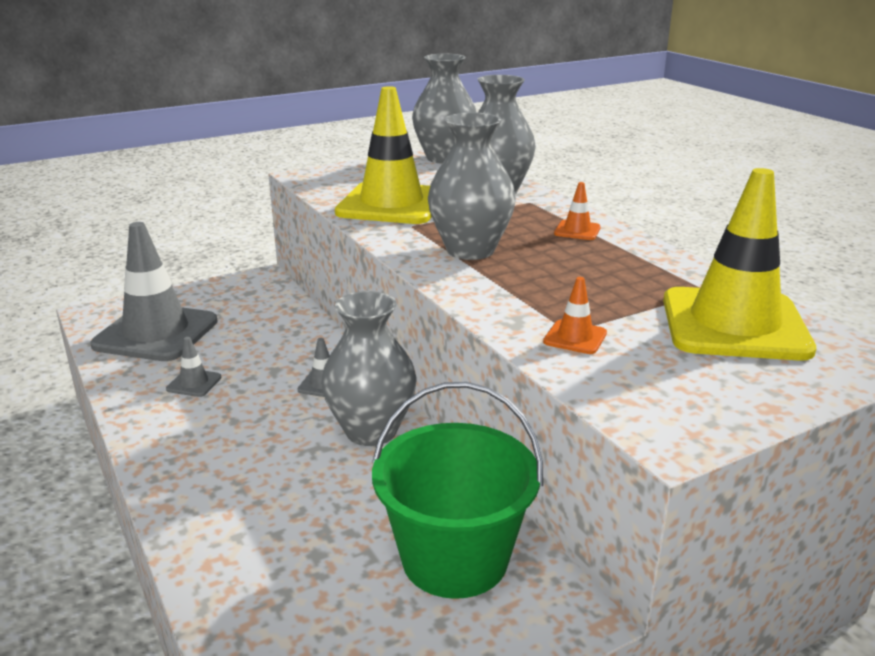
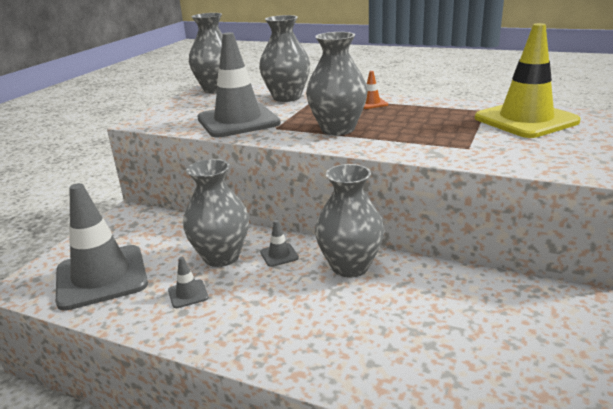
camera: 35 degrees left, 0 degrees up
(272, 360) = (221, 256): none -> grey vase
(391, 204) = (238, 121): yellow traffic cone -> grey traffic cone
(454, 558) = (497, 305): green bucket -> none
(575, 337) = (477, 150): orange traffic cone -> none

